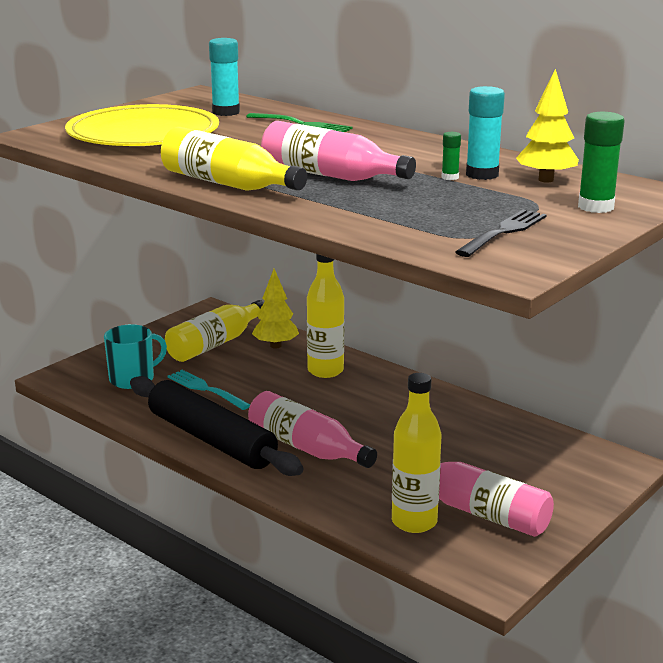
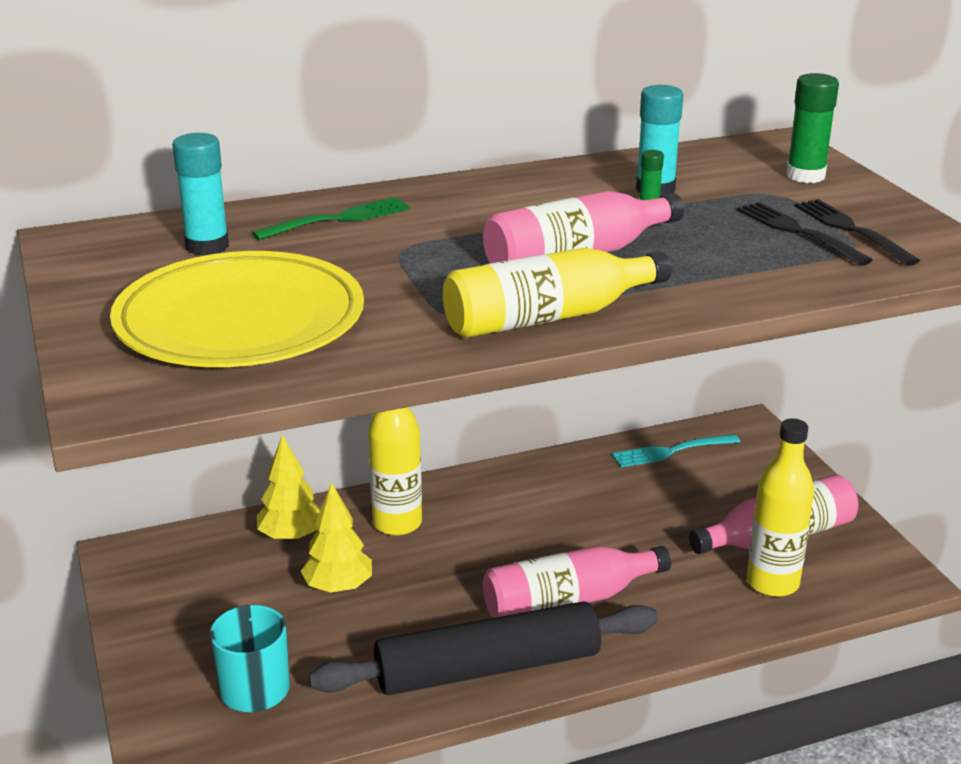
camera: 60 degrees left, 5 degrees up
(206, 389) = (352, 631): turquoise fork -> turquoise fork (672, 451)
(215, 344) = (230, 583): yellow bottle -> none
(471, 219) = (799, 232): none -> black fork
(546, 180) = (702, 170): yellow tree -> yellow tree (338, 588)

